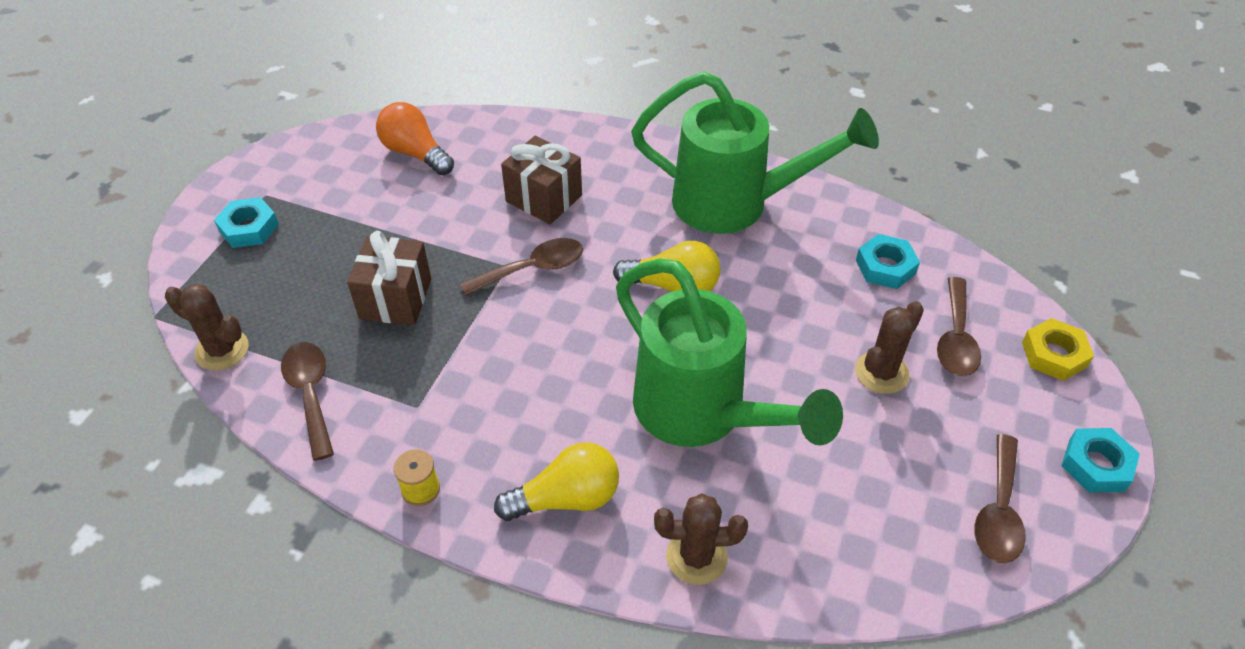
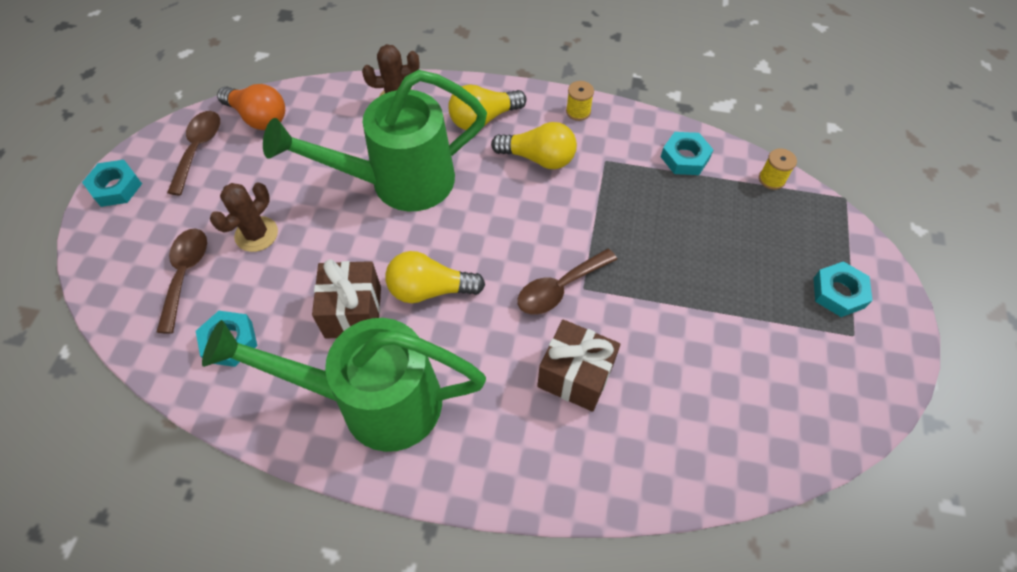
camera: 170 degrees right, 10 degrees up
(222, 350) = (771, 179): brown cactus -> yellow spool
(310, 394) = (685, 158): brown spoon -> turquoise nut
(396, 299) = (665, 241): brown gift -> brown gift (353, 312)
(415, 153) = (738, 420): orange light bulb -> orange light bulb (258, 117)
(505, 422) = (538, 158): none -> yellow light bulb
(703, 415) = (397, 183): green watering can -> green watering can turned 60 degrees counterclockwise
(1054, 354) = (106, 271): yellow nut -> none

